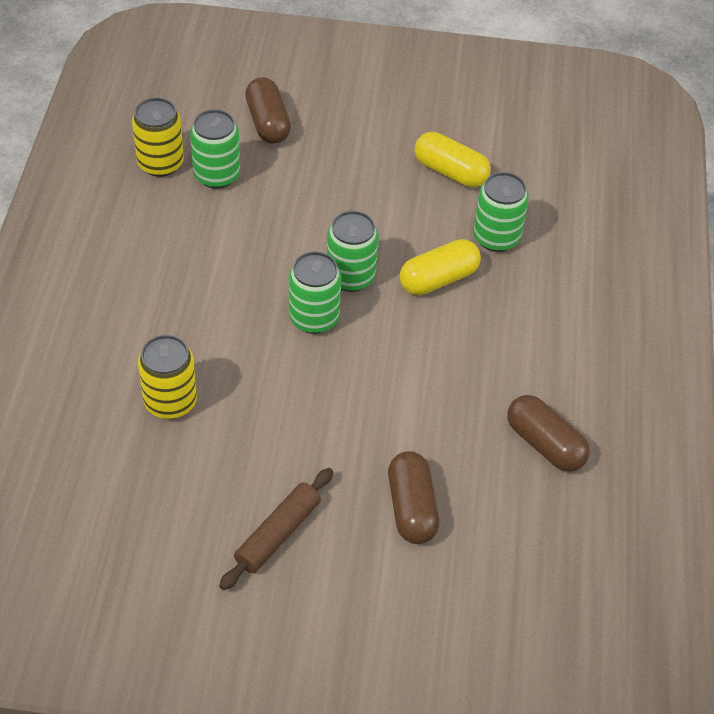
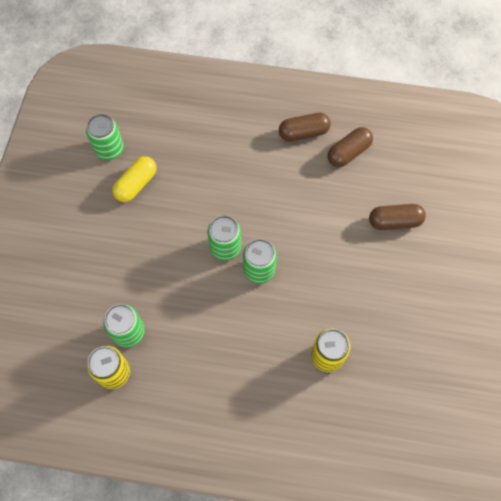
camera: 85 degrees left, 15 degrees up
(267, 123) = (78, 298): brown capsule -> brown capsule (303, 133)
(278, 534) = (417, 292): brown rolling pin -> none
(438, 279) = (228, 197): yellow capsule -> none
(496, 237) = (195, 163): green can -> green can (109, 150)

